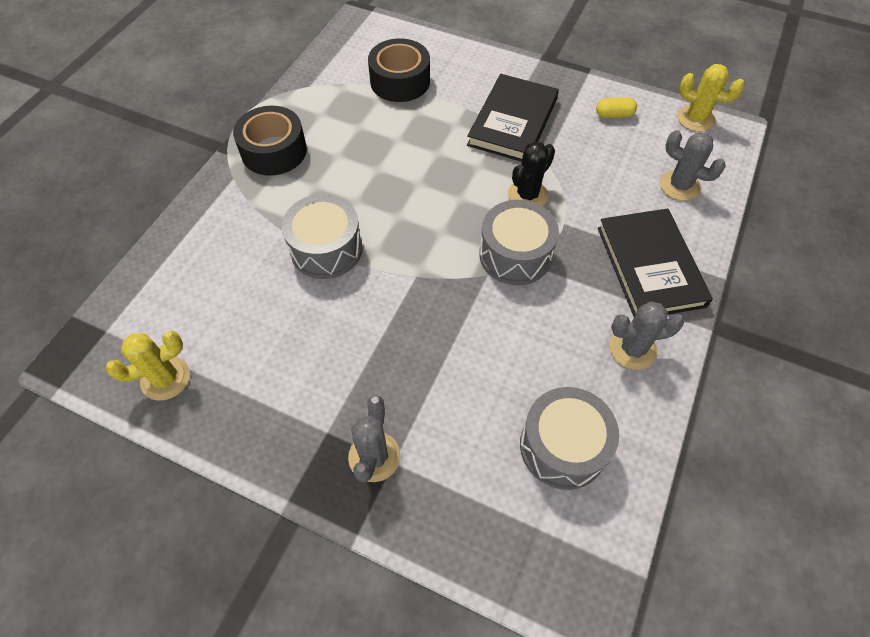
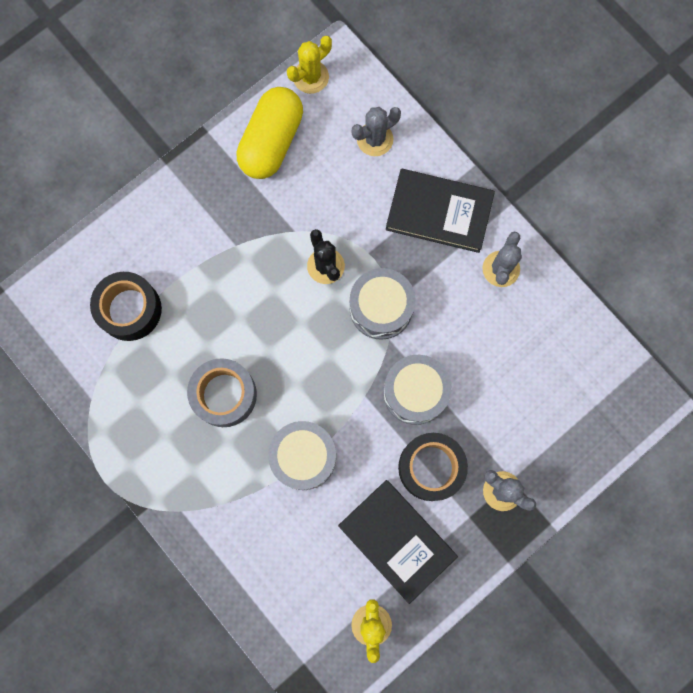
camera: 65 degrees left, 20 degrees up
(274, 151) = (165, 463): black tape -> black tape (431, 467)
(358, 168) = (224, 395): none -> grey tape
(512, 122) = (236, 233): black book -> black book (397, 540)
(563, 446) = (550, 359): grey drum -> grey drum (415, 392)
(614, 115) = (271, 142): yellow capsule -> yellow capsule, size x2.42

